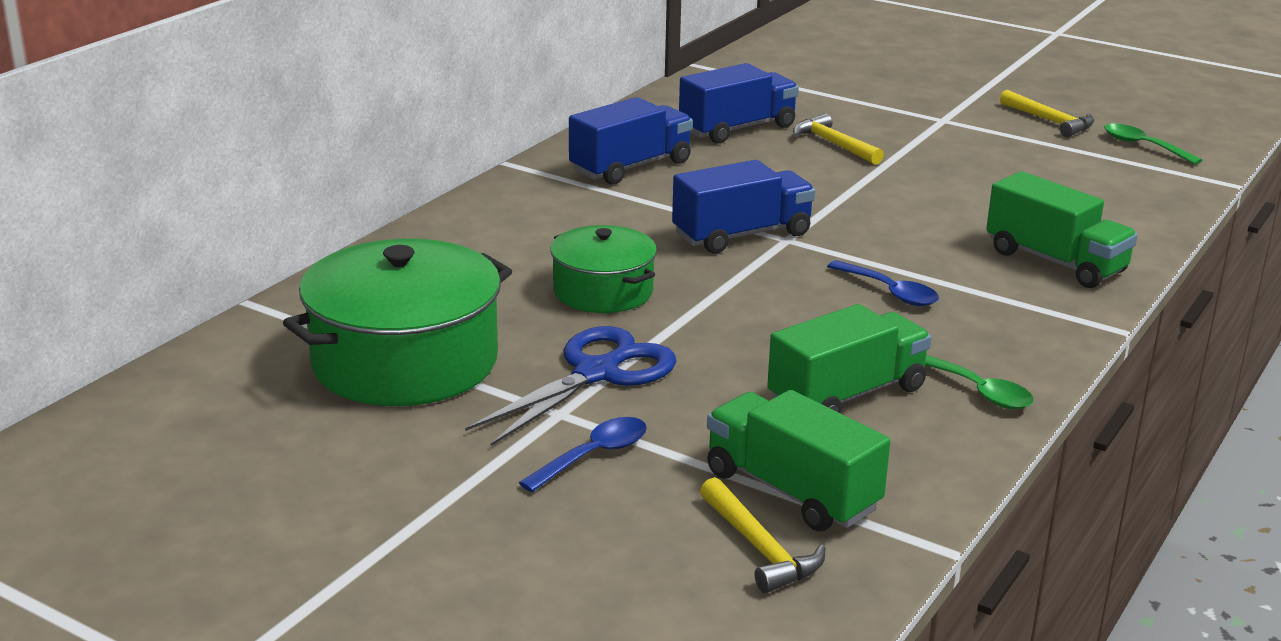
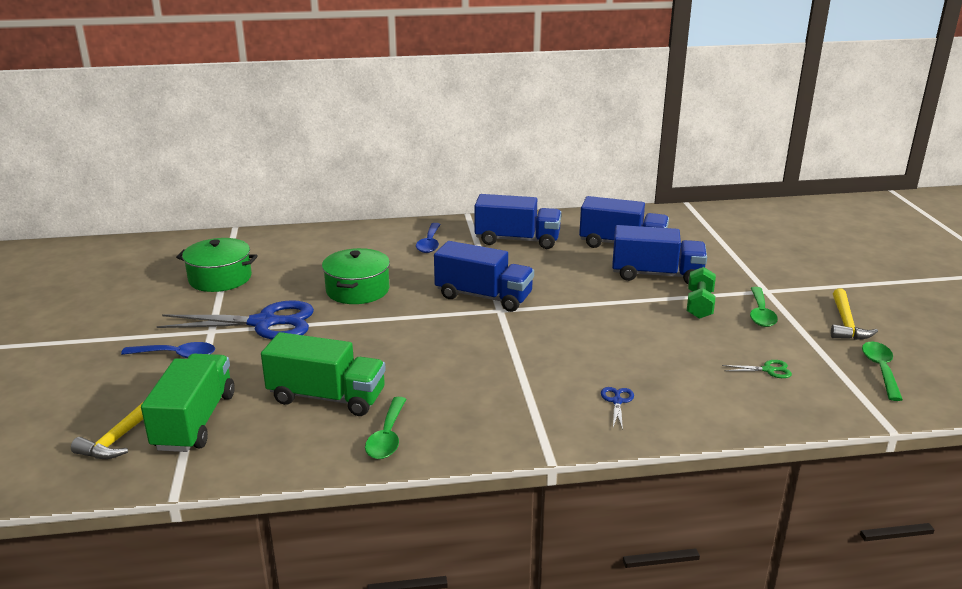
camera: 50 degrees right, 0 degrees up
(405, 361) = (220, 278): green pot -> green pot, size x0.59
(834, 144) = (656, 275): yellow hammer -> blue truck
(890, 292) = (479, 363): blue spoon -> blue spoon (429, 243)
(926, 155) = (699, 305): none -> green dumbbell
(982, 141) = (760, 313): none -> green spoon
(1055, 262) = (617, 401): green truck -> blue scissors
(1086, 183) = (768, 370): none -> green scissors

